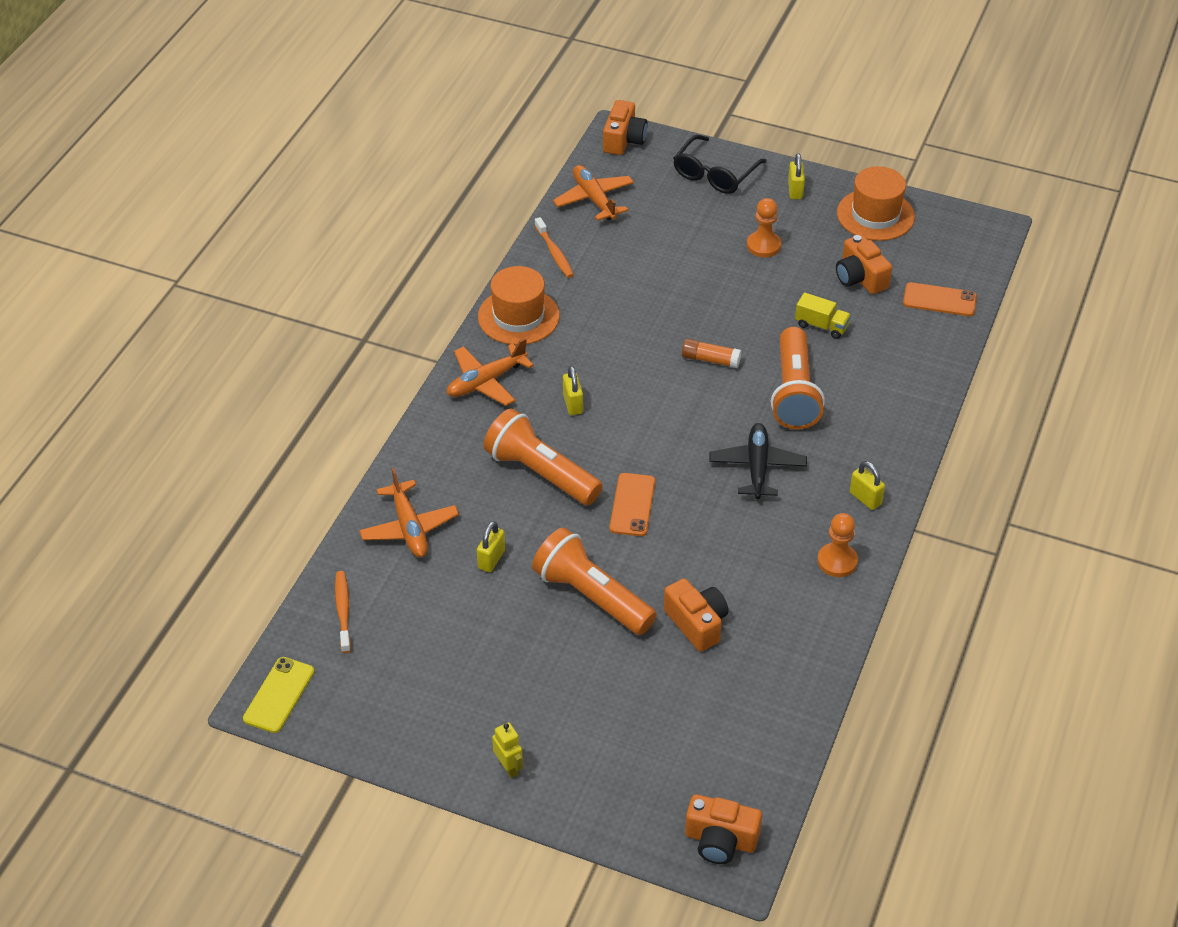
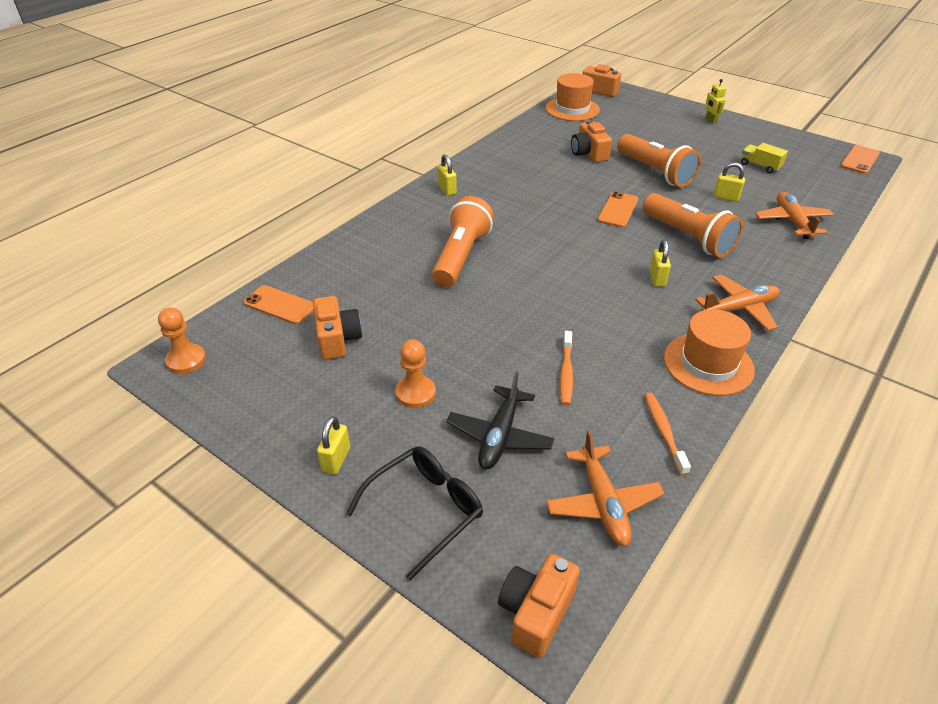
camera: 165 degrees left, 5 degrees down
(279, 695) = (859, 160): yellow phone -> orange phone
(343, 611) = (830, 188): orange toothbrush -> orange toothbrush (566, 373)
(491, 559) = (726, 197): yellow padlock -> yellow padlock turned 75 degrees clockwise
(710, 360) = (522, 292): orange glue stick -> none
(757, 467) = (515, 216): black plane -> black plane (499, 436)
(821, 326) = (405, 302): yellow truck -> yellow truck (760, 166)
(837, 561) = (486, 165): orange pawn -> orange pawn (186, 360)
(875, 215) = (267, 406): orange hat -> orange hat (572, 109)

